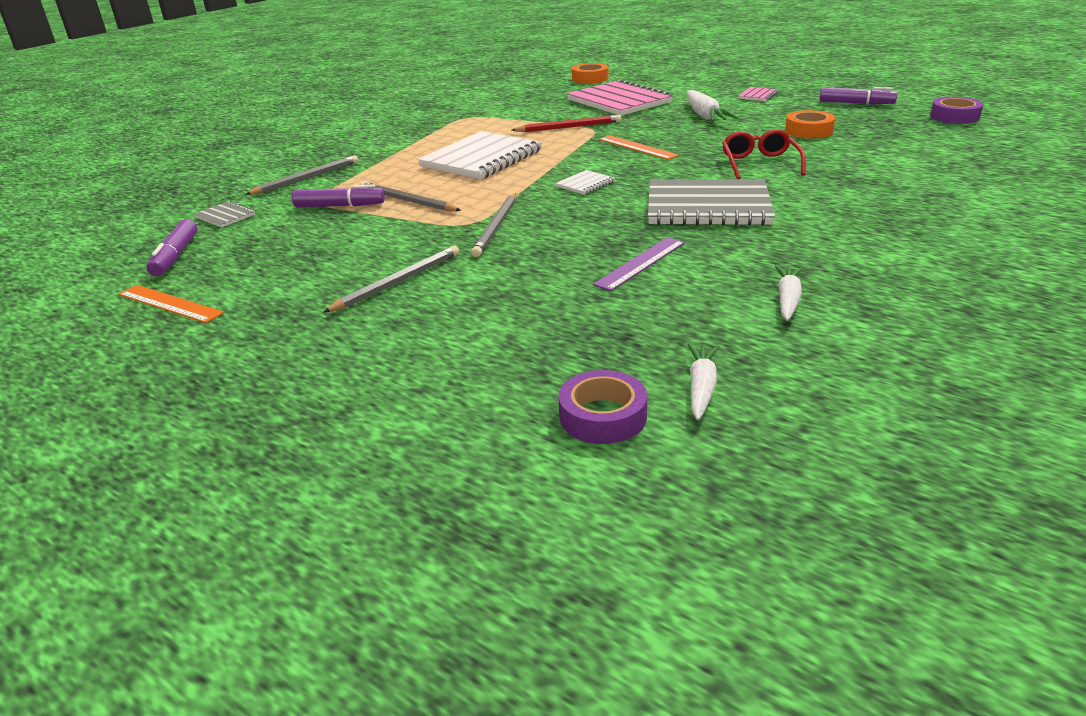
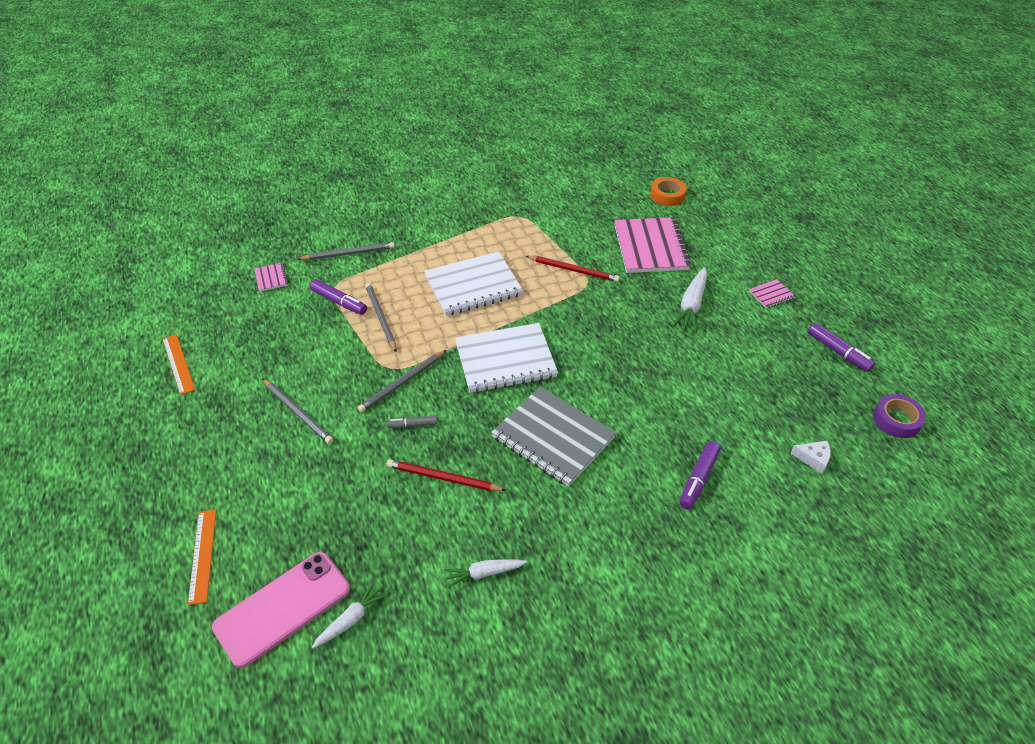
camera: 30 degrees right, 15 degrees up
(175, 256) = (215, 312): purple marker -> purple marker (698, 479)
(225, 216) = (271, 278): grey notebook -> pink notebook
(398, 282) = (298, 412): grey pencil -> grey pencil turned 60 degrees clockwise
(551, 246) = (413, 425): none -> grey marker
(585, 184) = (505, 360): white notebook -> white notebook, size x2.32
(603, 416) = (282, 608): purple tape -> pink phone
(637, 147) = (591, 328): orange ruler -> orange ruler (202, 555)
(640, 263) = (443, 478): purple ruler -> red pencil
(760, 164) = (651, 402): red glasses -> none
(787, 300) = (484, 573): white carrot -> white carrot turned 150 degrees counterclockwise
(808, 131) = (745, 374): orange tape -> none
(935, 148) = (813, 458): none -> white cheese

